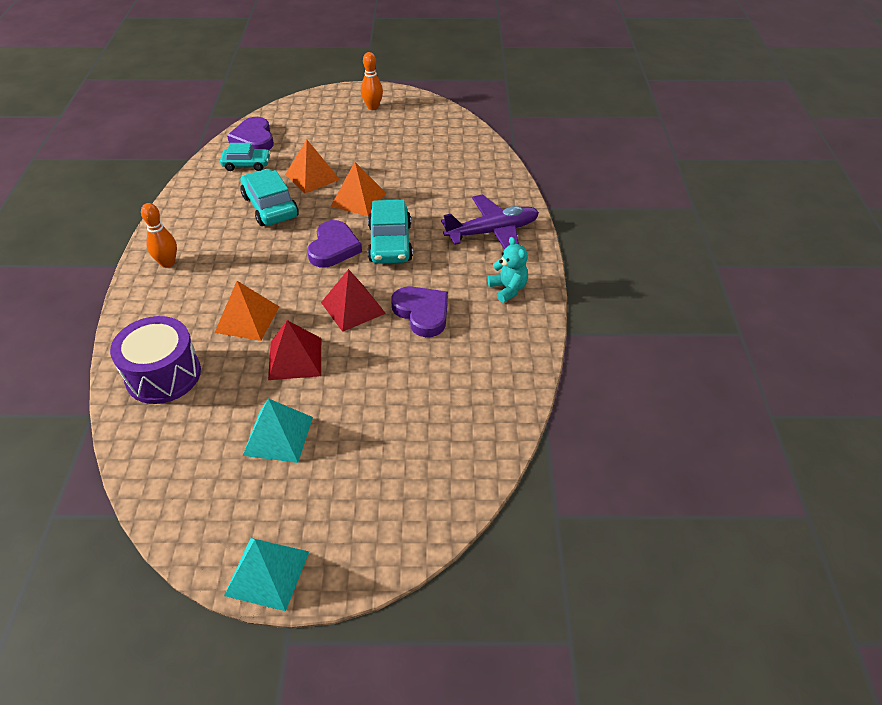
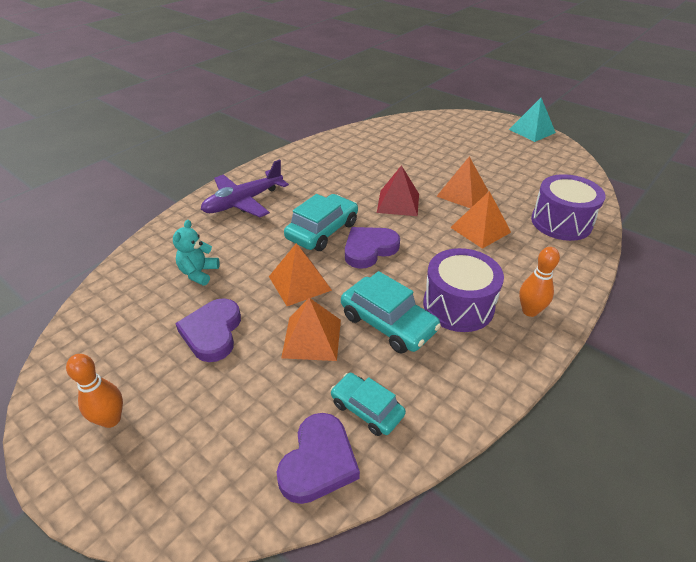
camera: 140 degrees left, 5 degrees down
(227, 241) = (458, 305): none -> purple drum
(270, 206) = (388, 323): turquoise car -> turquoise car turned 60 degrees counterclockwise
(278, 435) = (498, 166): turquoise pyramid -> none
(295, 358) = (462, 193): red pyramid -> orange pyramid
(422, 313) = (357, 181): purple heart -> purple heart (212, 332)
(492, 232) = (243, 202): purple plane -> purple plane turned 60 degrees counterclockwise
(508, 289) = (290, 169): turquoise teddy bear -> turquoise teddy bear (199, 273)

